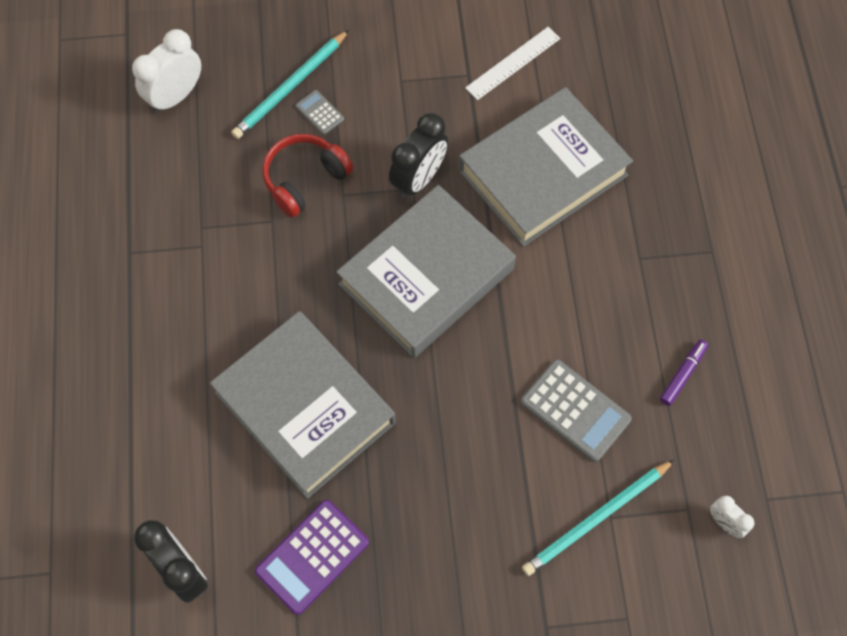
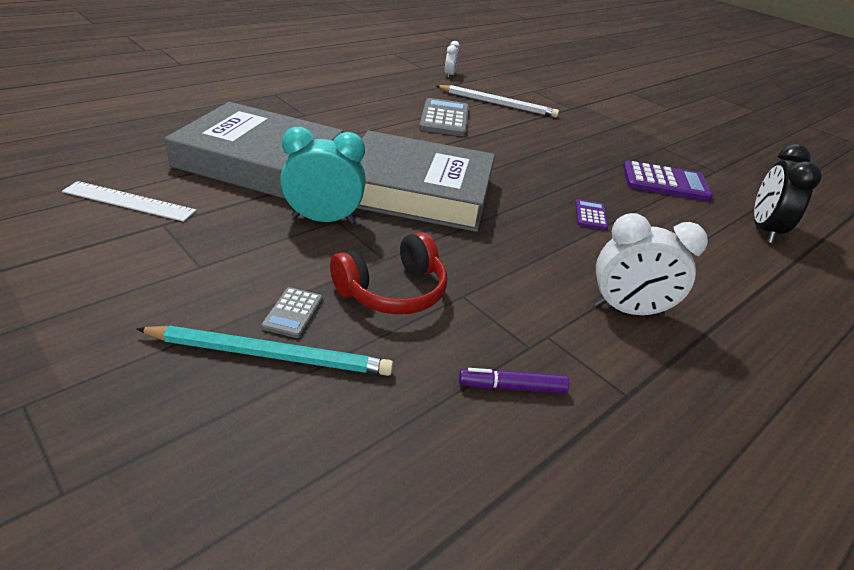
camera: 130 degrees left, 30 degrees down
(176, 96) = (377, 481): white clock -> white clock (628, 310)
(305, 179) = (392, 291): red headphones -> red headphones turned 45 degrees counterclockwise
(305, 407) = (590, 215): grey book -> purple calculator
(418, 179) = (323, 220): black clock -> turquoise clock
(596, 519) = (498, 104): turquoise pencil -> white pencil
(682, 374) = (377, 93): purple marker -> purple marker (512, 387)

